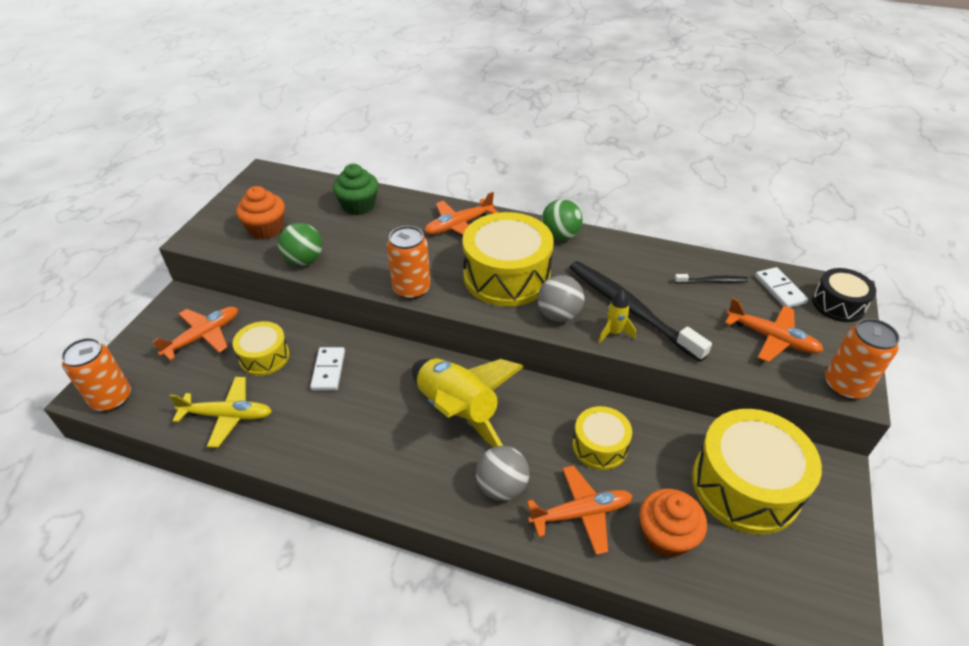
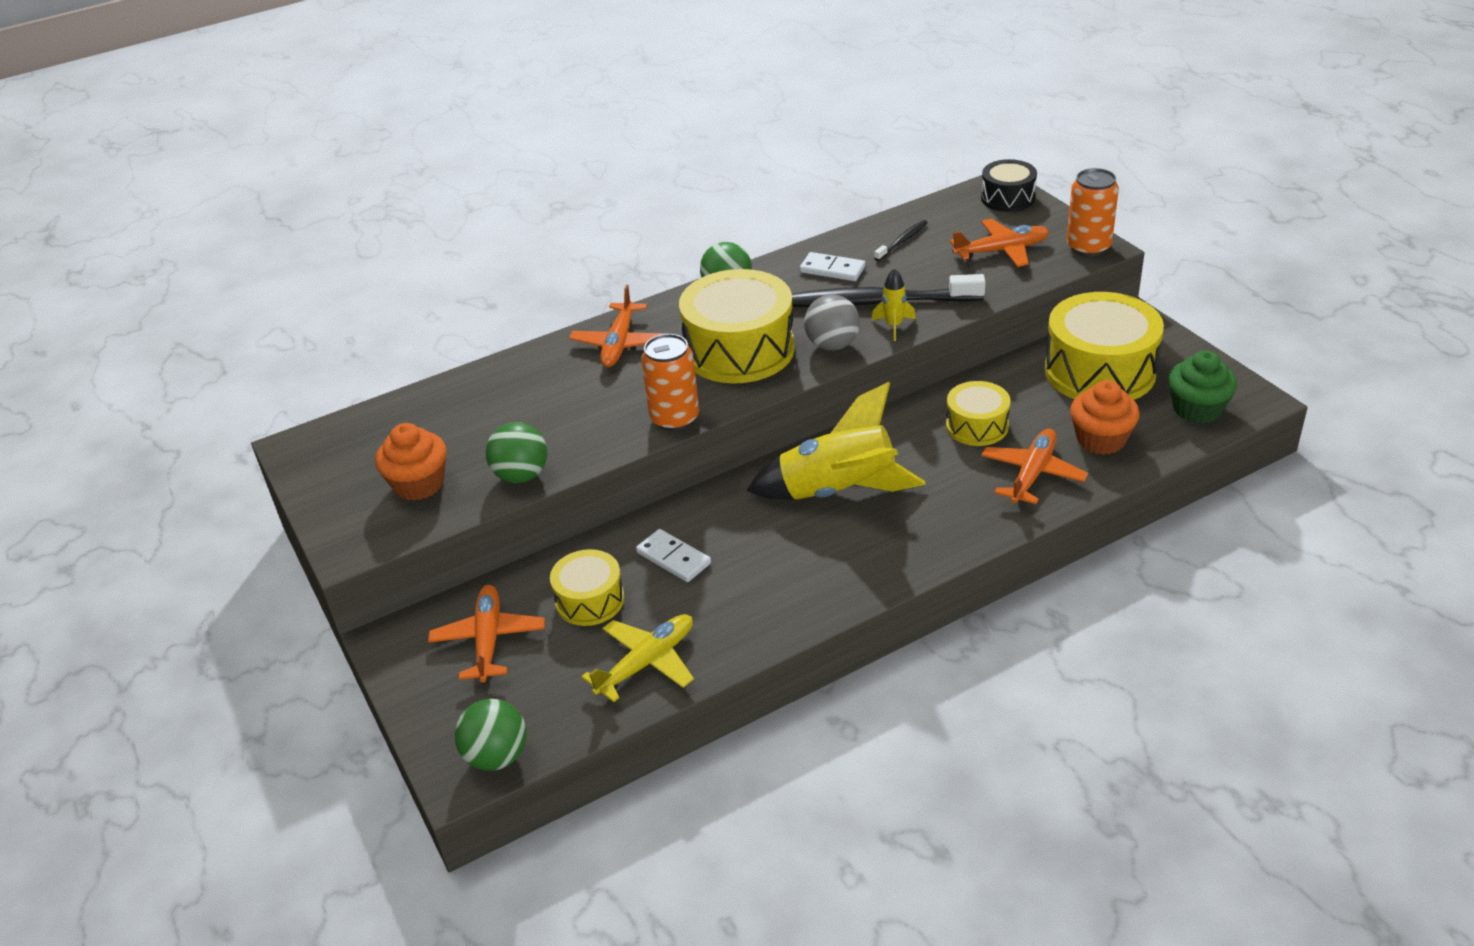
camera: 45 degrees left, 5 degrees down
(111, 399) = (497, 756): orange can -> green ball
(358, 206) = (480, 397): green cupcake -> green cupcake (1197, 409)
(502, 487) = (956, 506): grey ball -> none
(779, 289) = (956, 214): white domino -> white domino (832, 270)

